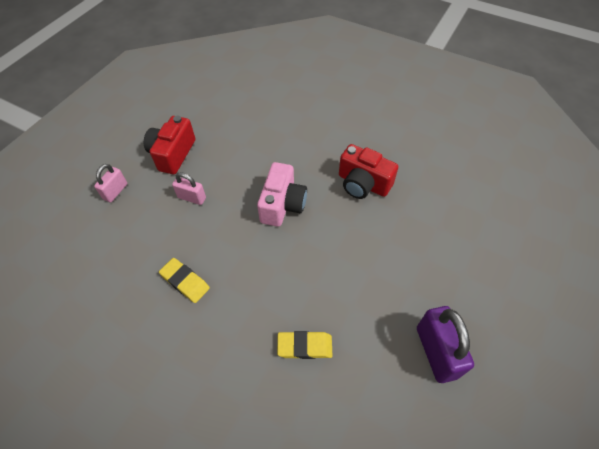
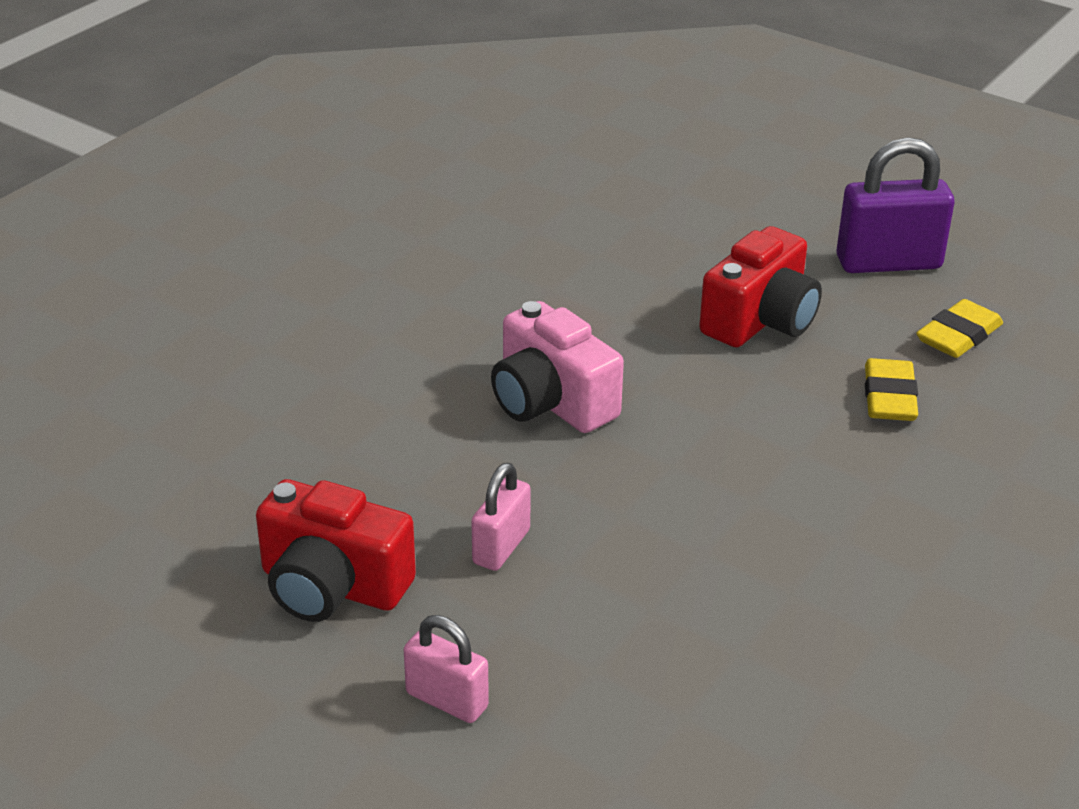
camera: 85 degrees left, 20 degrees down
(185, 281) = (747, 555): yellow eraser -> yellow eraser (958, 336)
(282, 205) = (551, 402): pink camera -> pink camera turned 150 degrees counterclockwise
(363, 184) = (514, 290): red camera -> red camera (760, 320)

